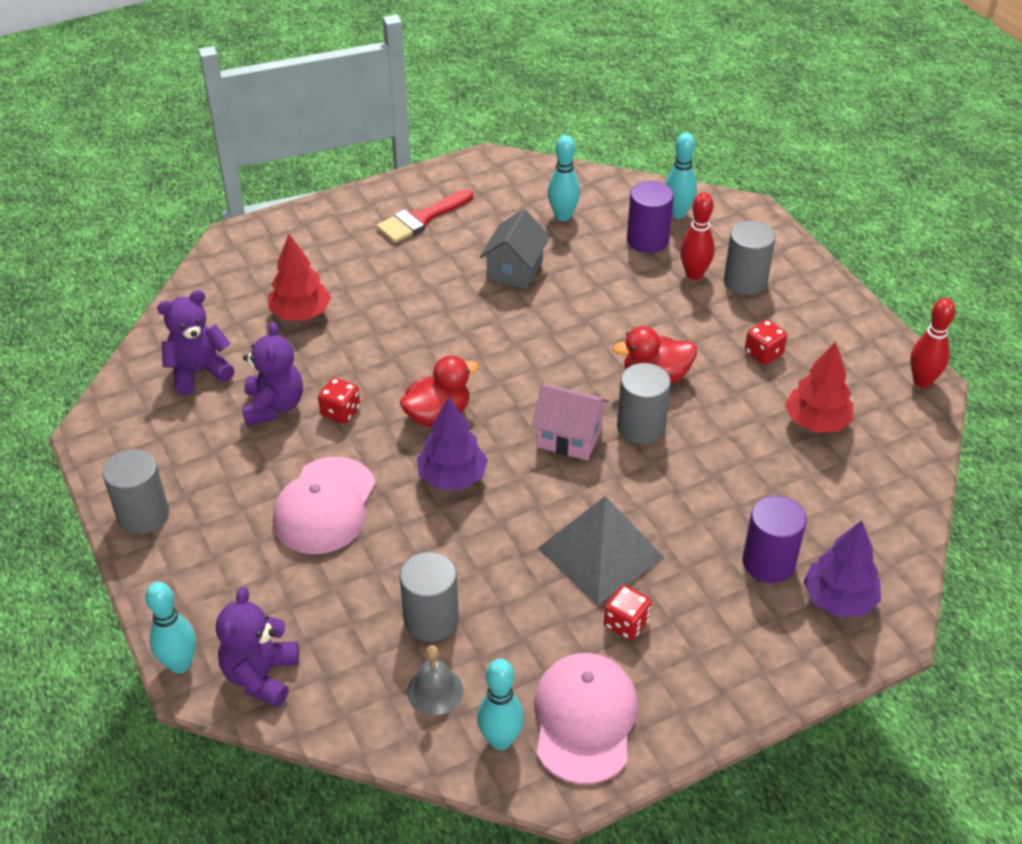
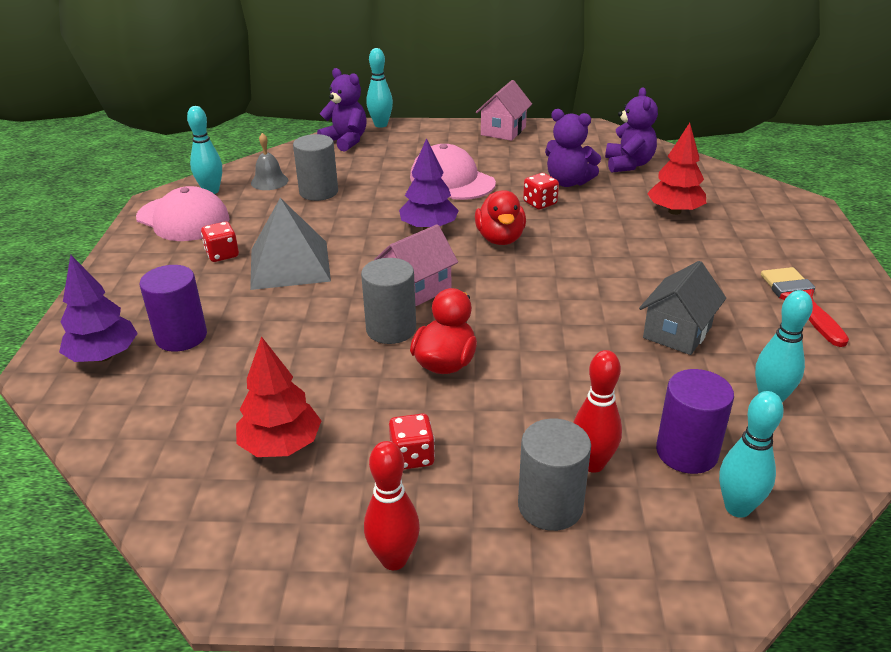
camera: 120 degrees right, 10 degrees down
(143, 515) = (503, 131): grey cylinder -> pink house
(515, 270) = (677, 332): grey house -> grey house turned 75 degrees clockwise
(922, 381) = (240, 582): red bowling pin -> red bowling pin (394, 559)

